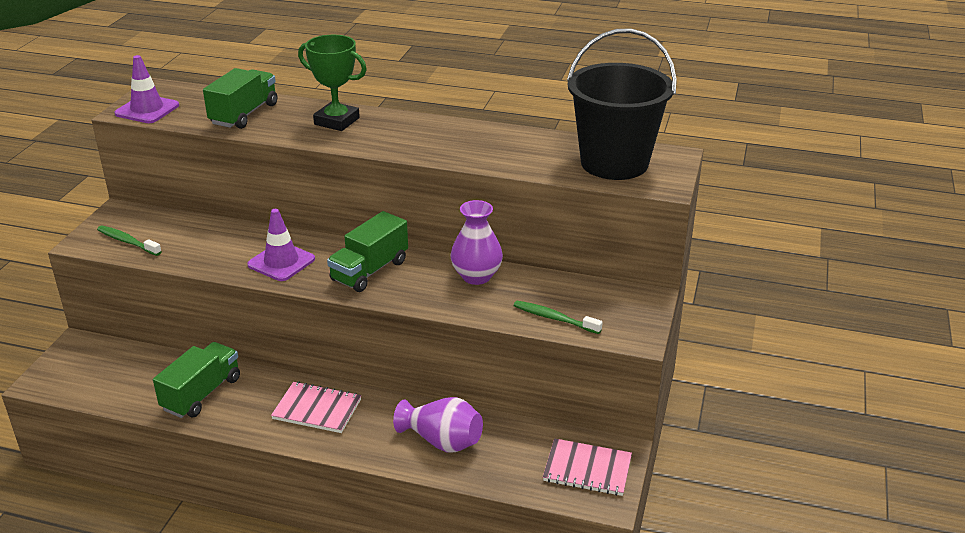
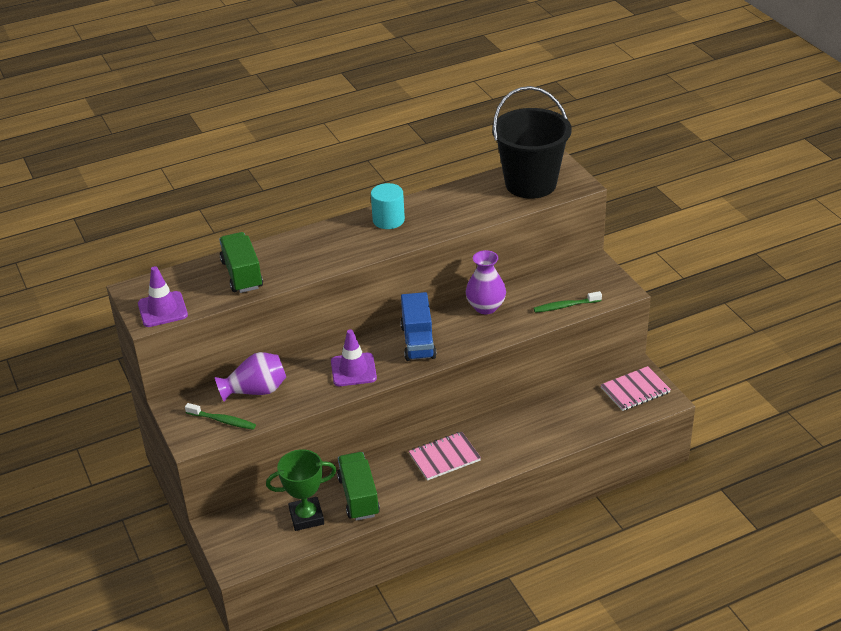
camera: 40 degrees left, 5 degrees up
(127, 241) = (222, 421): green toothbrush -> green toothbrush turned 150 degrees counterclockwise
(337, 121) = (316, 245): green trophy -> green trophy (306, 517)
(369, 271) = (418, 342): green truck -> blue truck
(429, 131) = (388, 220): none -> turquoise cylinder
(442, 441) = (541, 426): purple vase -> purple vase (255, 391)

